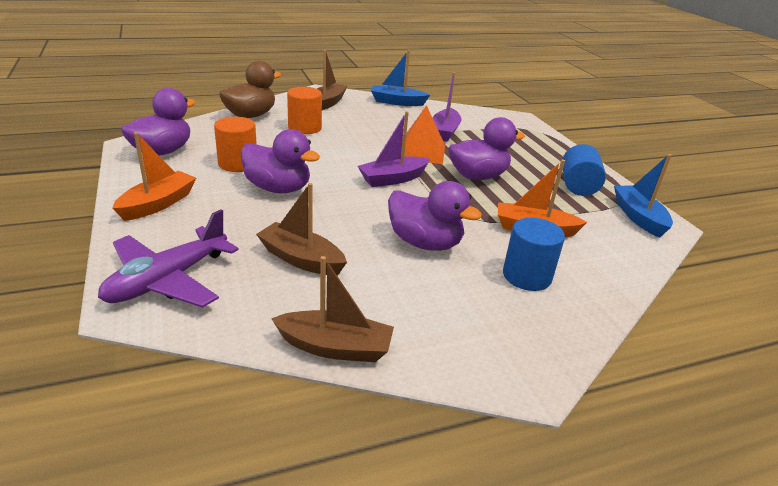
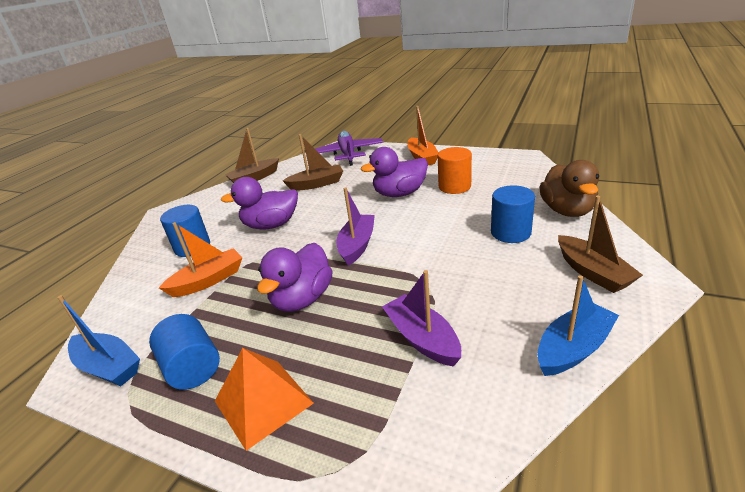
camera: 140 degrees right, 0 degrees up
(162, 151) = (501, 165): purple duck -> none
(304, 128) = (510, 233): orange cylinder -> blue cylinder
(421, 151) = (389, 287): orange pyramid -> orange pyramid (263, 402)

